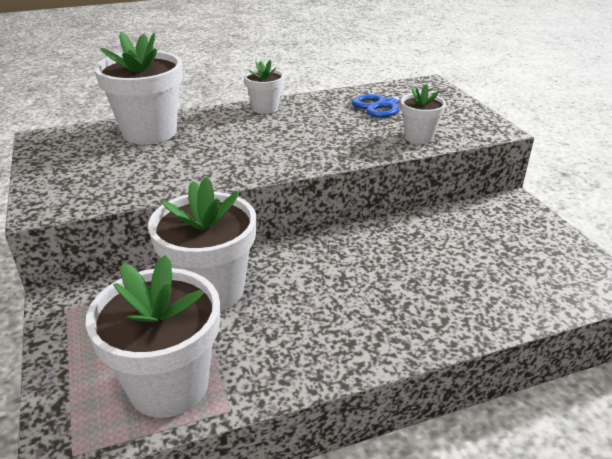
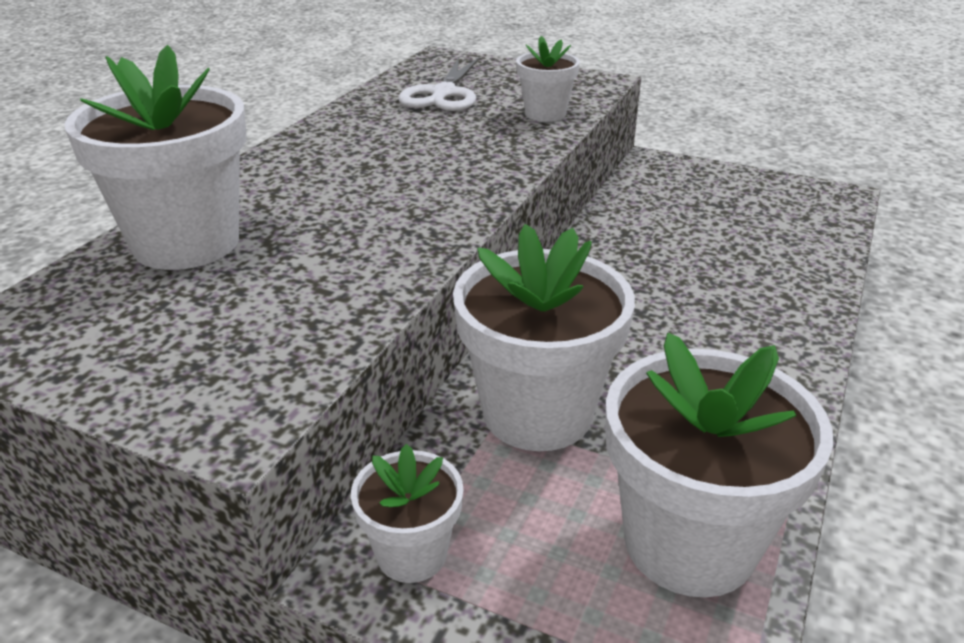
camera: 45 degrees left, 0 degrees up
(265, 108) = (300, 148): white flower pot -> white flower pot (412, 554)
(387, 105) = (443, 93): blue scissors -> white scissors

